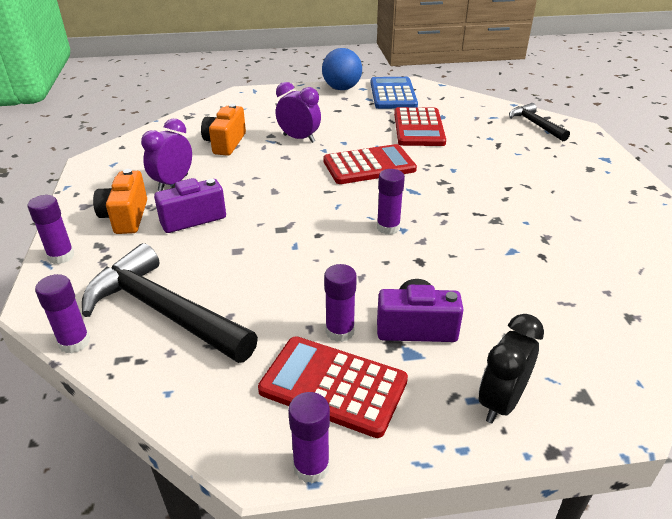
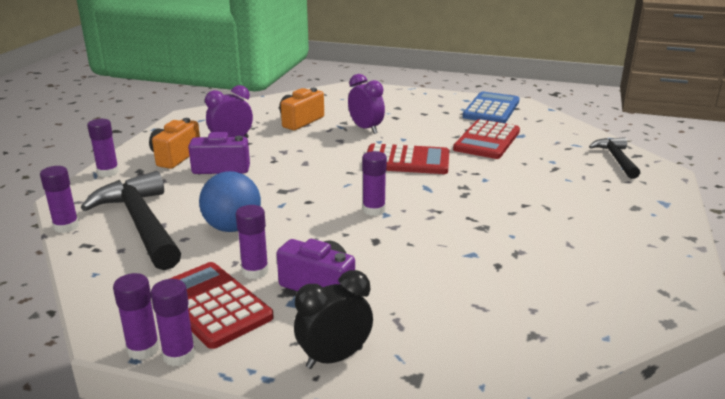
camera: 25 degrees right, 10 degrees down
(342, 88) = (446, 97): blue ball -> blue ball (232, 228)
(355, 459) = (179, 355): none -> purple glue stick

